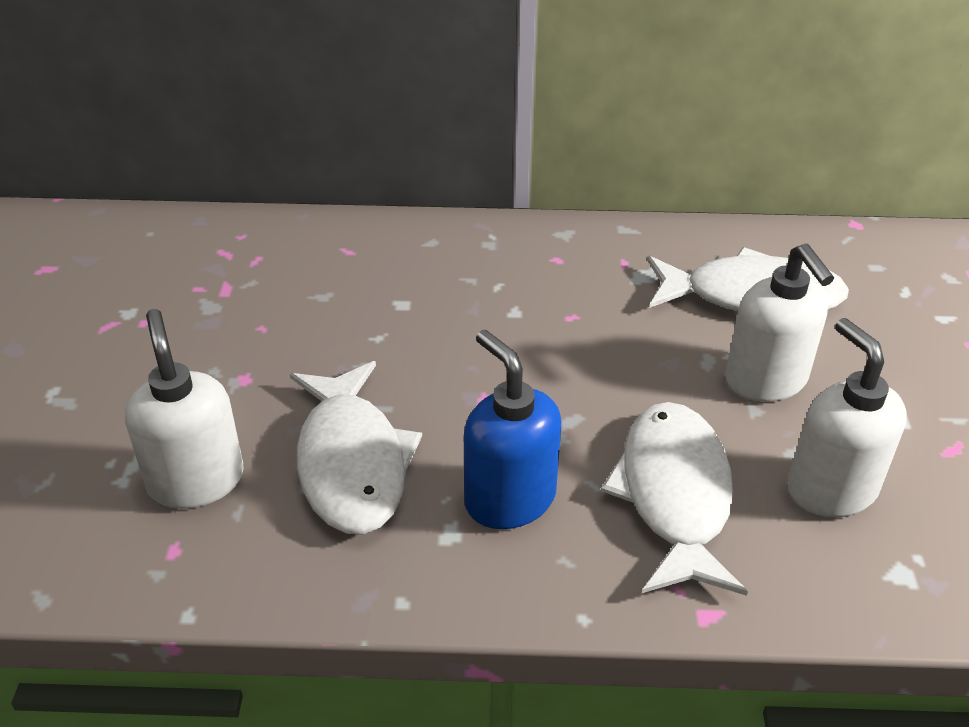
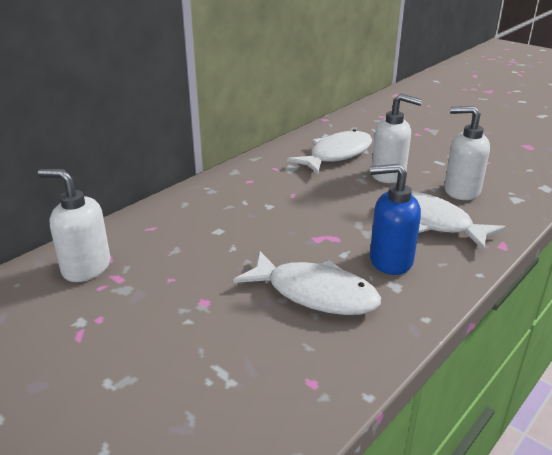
camera: 50 degrees left, 10 degrees down
(196, 480) = (266, 352): white soap dispenser -> white soap dispenser (86, 267)

